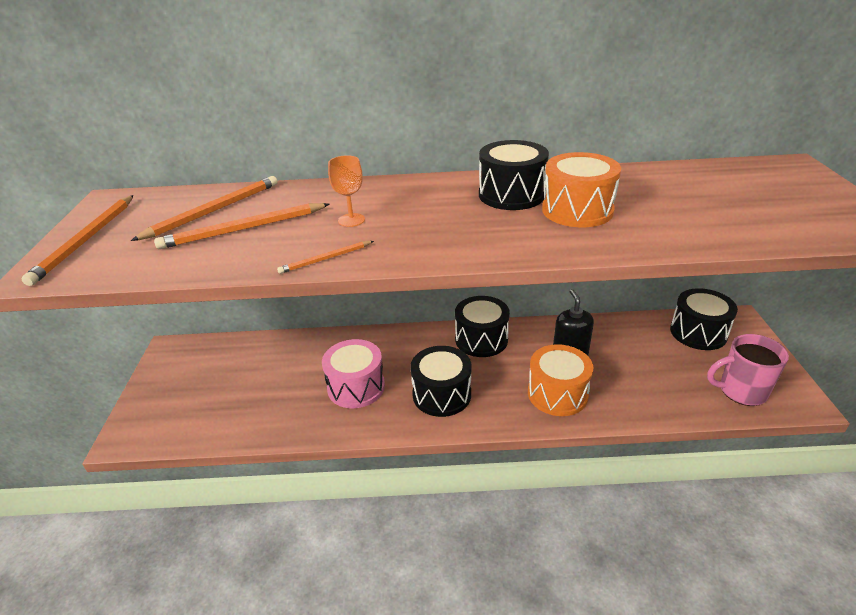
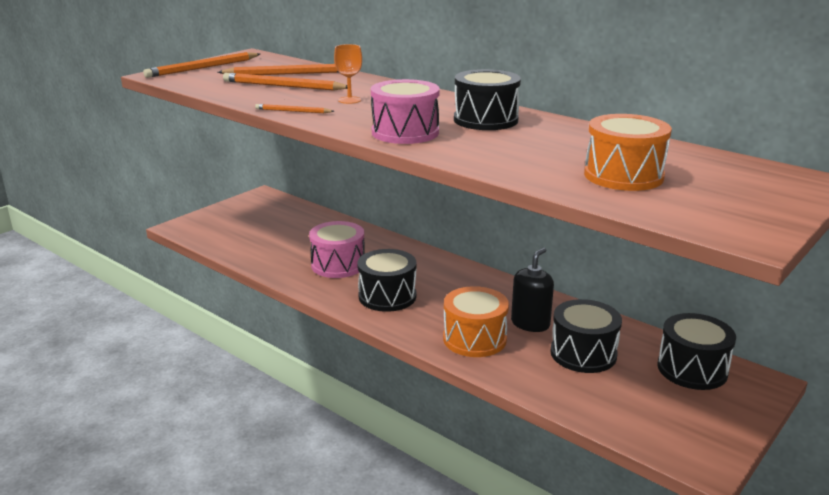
camera: 40 degrees right, 10 degrees down
(481, 339) = (474, 281): black drum -> black drum (583, 353)
(484, 238) = (405, 132): none -> pink drum
(577, 210) = (509, 141): orange drum -> orange drum (623, 176)
(741, 391) = (650, 423): pink mug -> none

